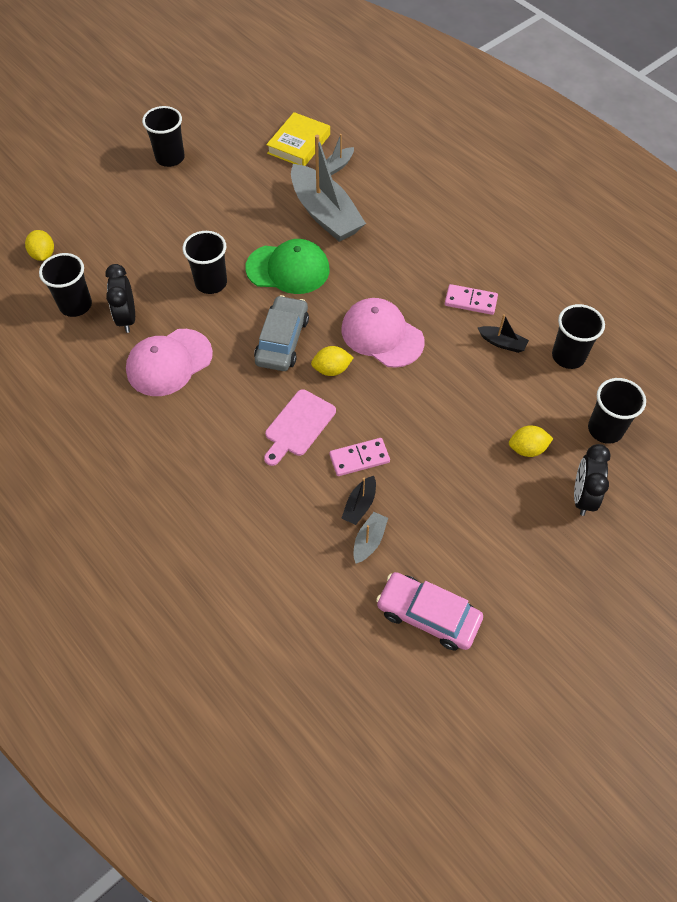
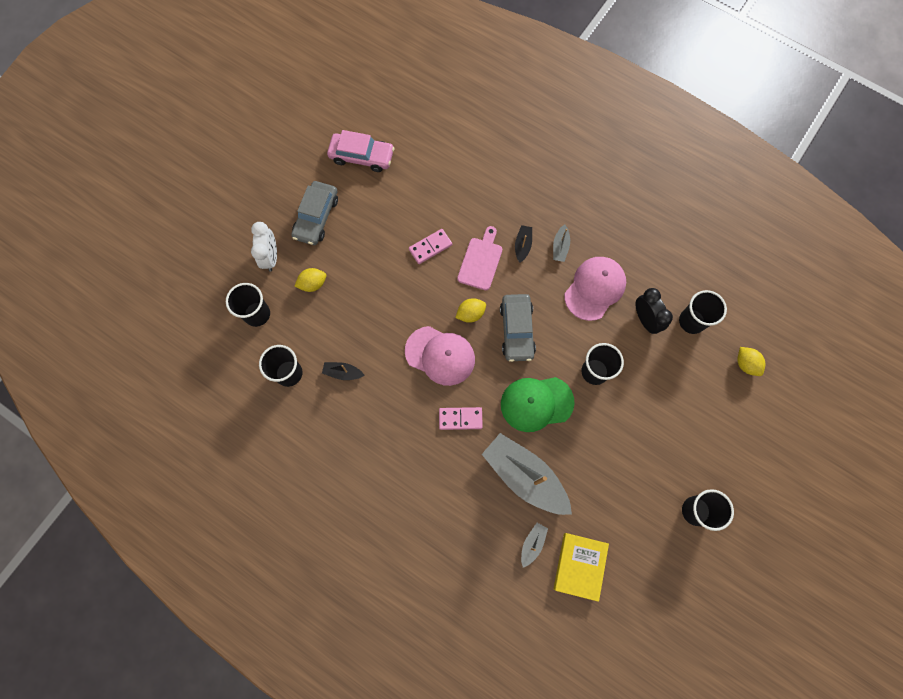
camera: 165 degrees right, 15 degrees up
(359, 505) = (421, 214): black boat -> black boat (522, 245)
(369, 541) = (409, 192): grey boat -> grey boat (560, 247)
(470, 301) = (375, 408): pink domino -> pink domino (460, 418)
(512, 537) = (316, 217): none -> grey car
(583, 496) = (271, 257): black clock -> white clock

